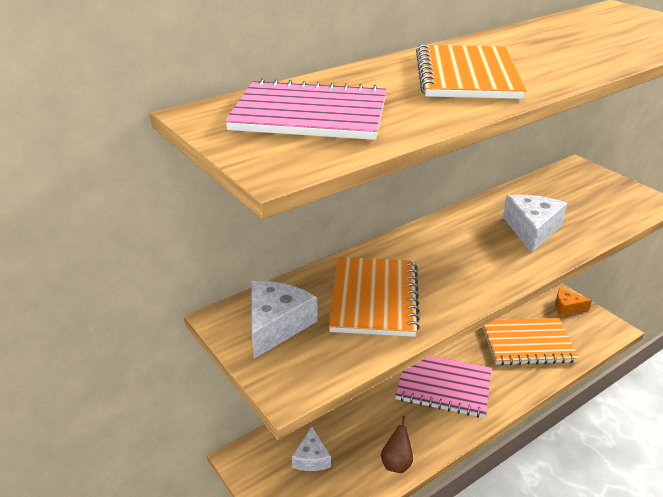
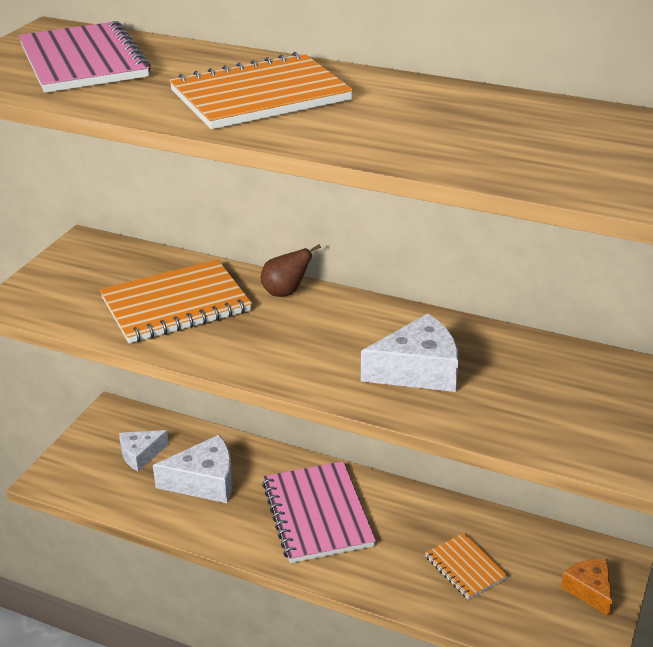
camera: 60 degrees right, 0 degrees up
(276, 325) = (93, 269): white cheese -> white cheese (204, 482)
(396, 463) = (172, 515): brown pear -> brown pear (285, 292)
(527, 343) = (465, 567): orange notebook -> orange notebook, size x0.56

